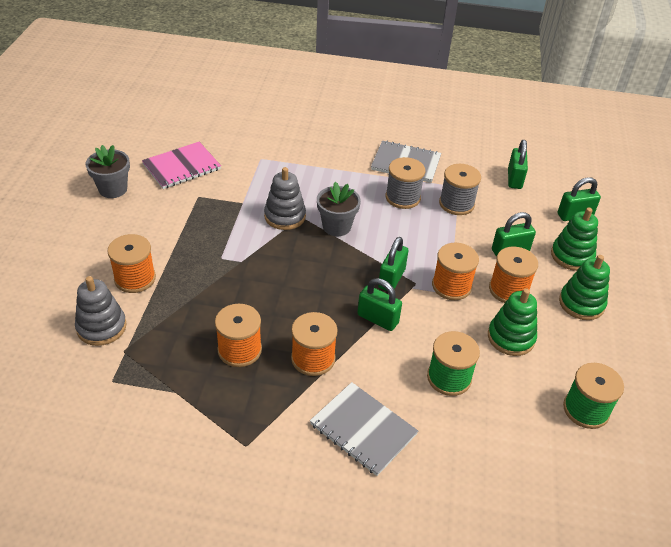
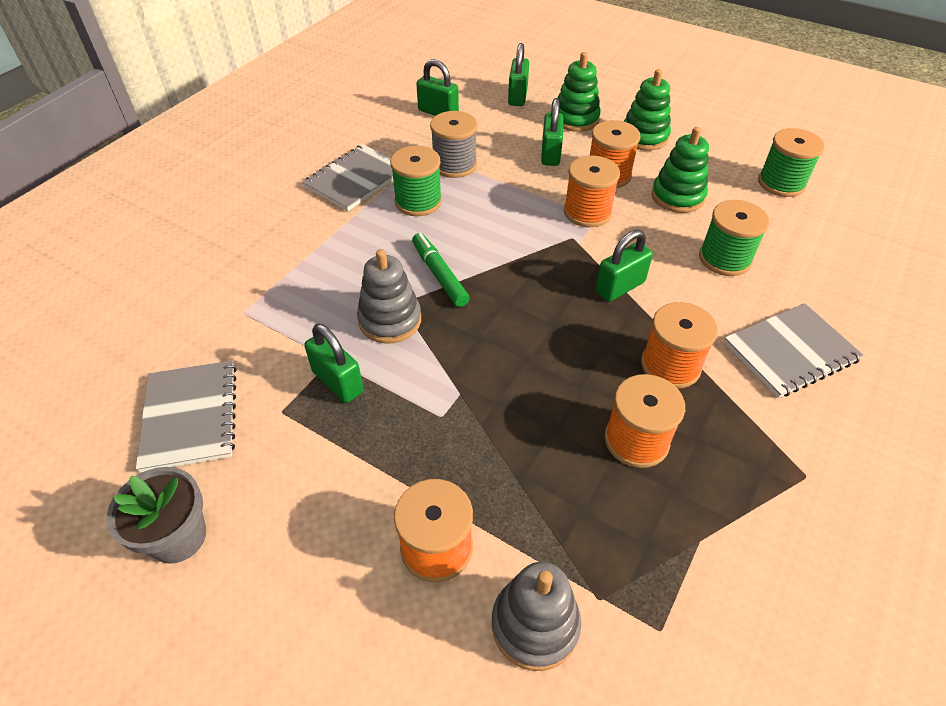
camera: 65 degrees left, 5 degrees up
(182, 167) = (190, 416): pink notebook -> grey notebook
(336, 226) = (439, 275): grey flower pot -> green marker
(391, 278) = (556, 255): green padlock -> green padlock (337, 382)
(403, 197) = (418, 201): grey spool -> green spool

